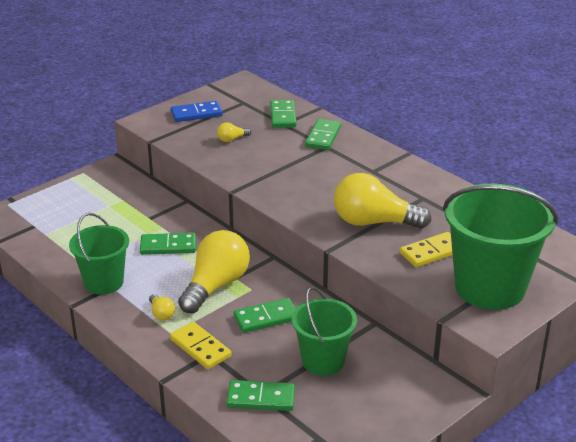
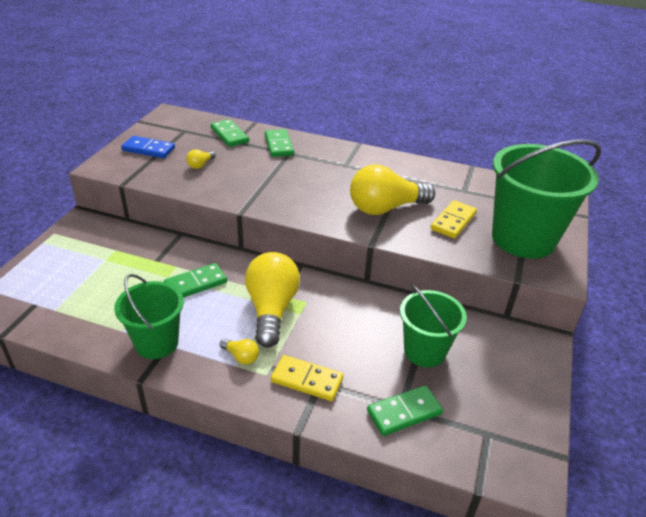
camera: 30 degrees left, 5 degrees up
(196, 114) = (148, 149): blue domino -> blue domino turned 60 degrees clockwise
(266, 318) = (342, 326): green domino -> none

